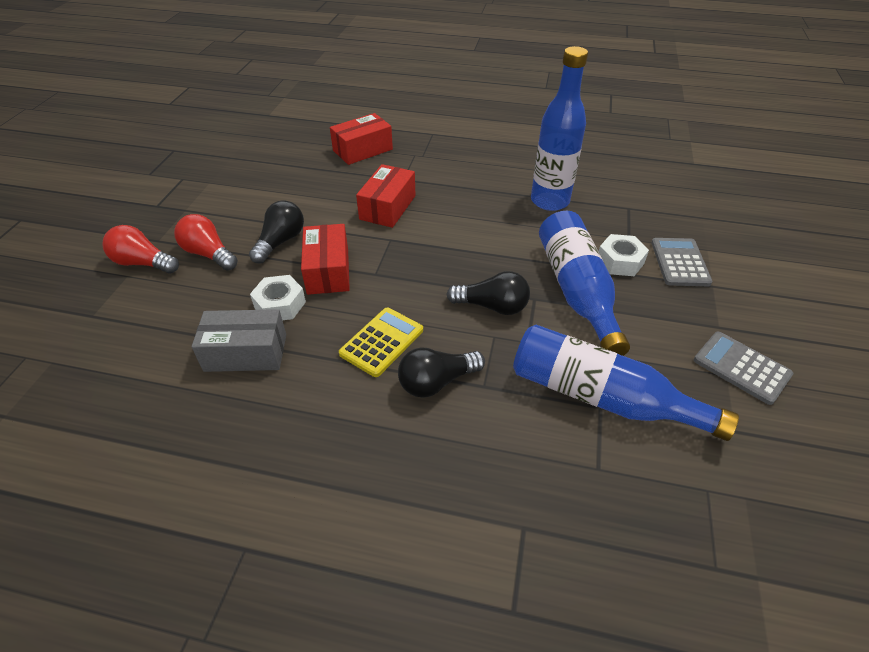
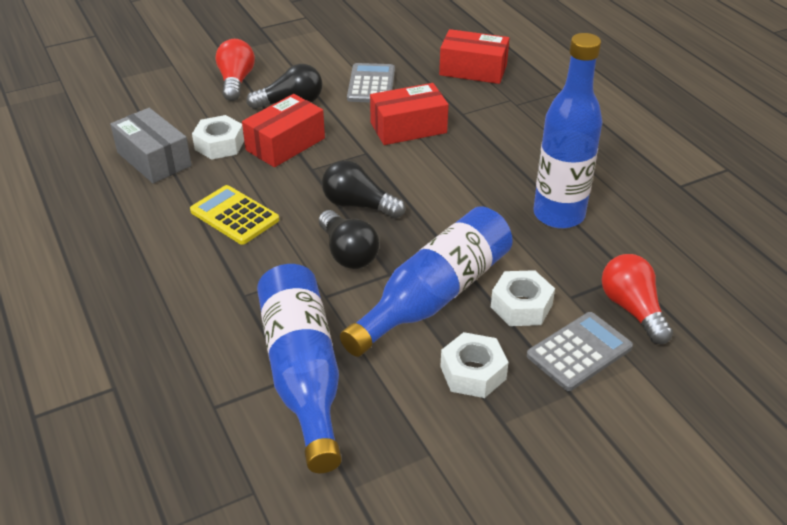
camera: 50 degrees right, 5 degrees down
(143, 263) = (192, 62): red light bulb -> red light bulb (632, 309)
(382, 342) = (234, 215): yellow calculator -> yellow calculator turned 135 degrees counterclockwise
(436, 382) = (220, 267): black light bulb -> black light bulb (358, 205)
(665, 315) = (473, 373): none -> white nut
(741, 367) = (454, 463): grey calculator -> grey calculator (371, 84)

